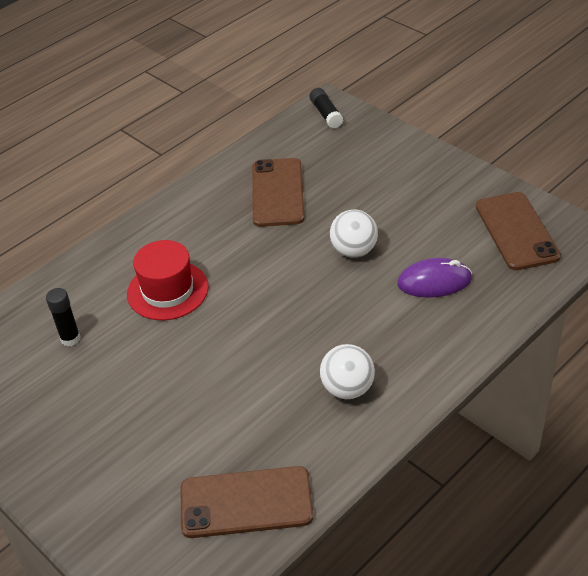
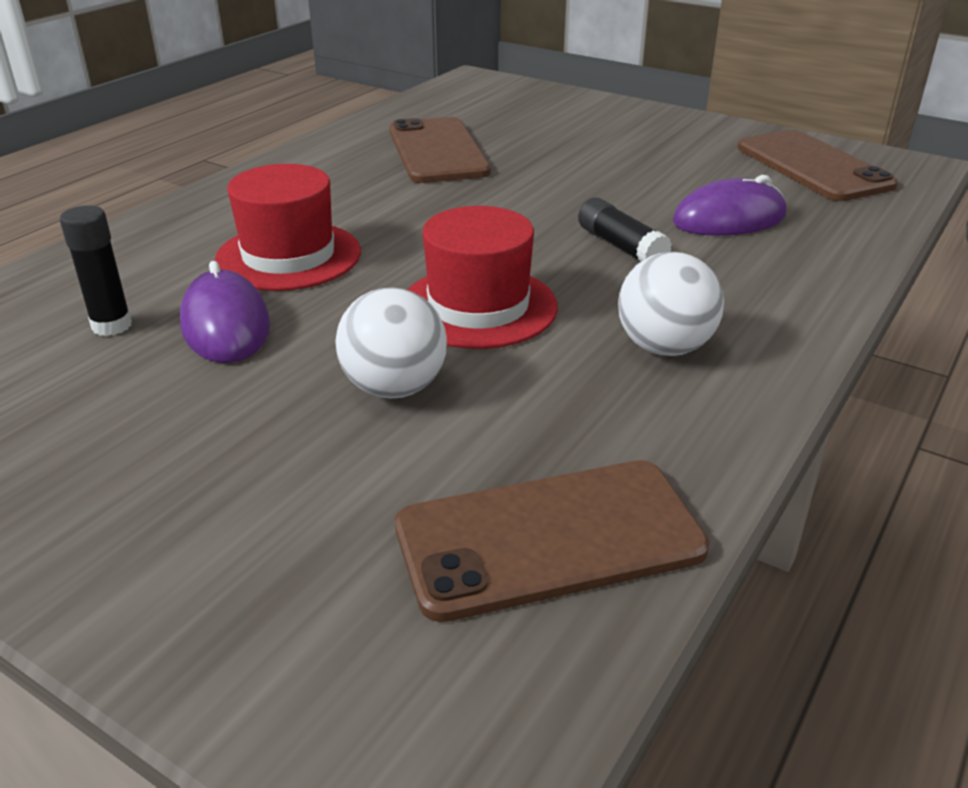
camera: 15 degrees left, 10 degrees down
(126, 344) = (225, 325): none -> purple mouse
(260, 345) = (478, 307): none -> red hat
(326, 114) = (477, 86): black glue stick -> black glue stick (621, 246)
(354, 251) = (584, 197): white ball -> white ball (394, 388)

